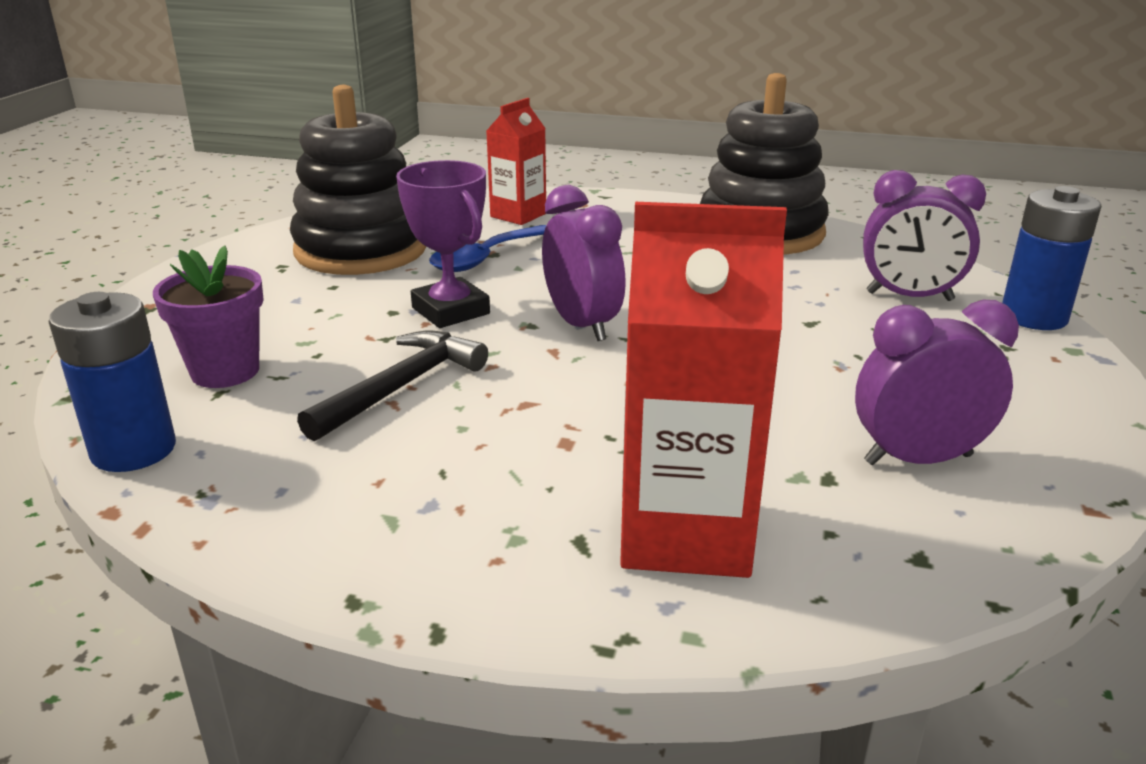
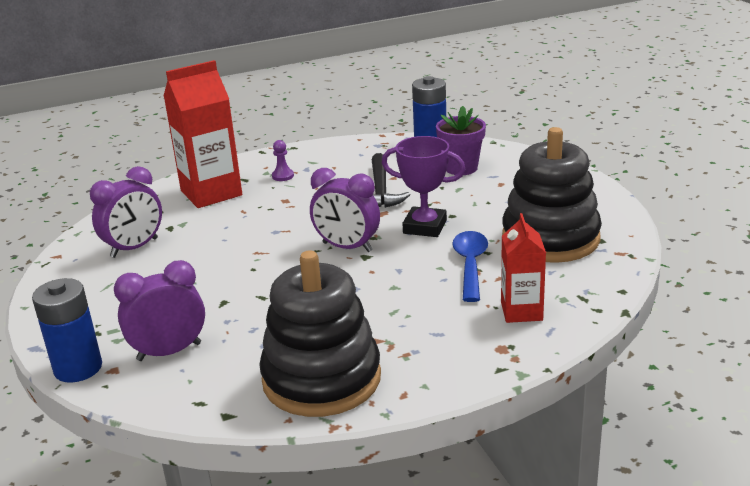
camera: 145 degrees right, 0 degrees up
(498, 507) = (283, 176): none -> purple pawn

